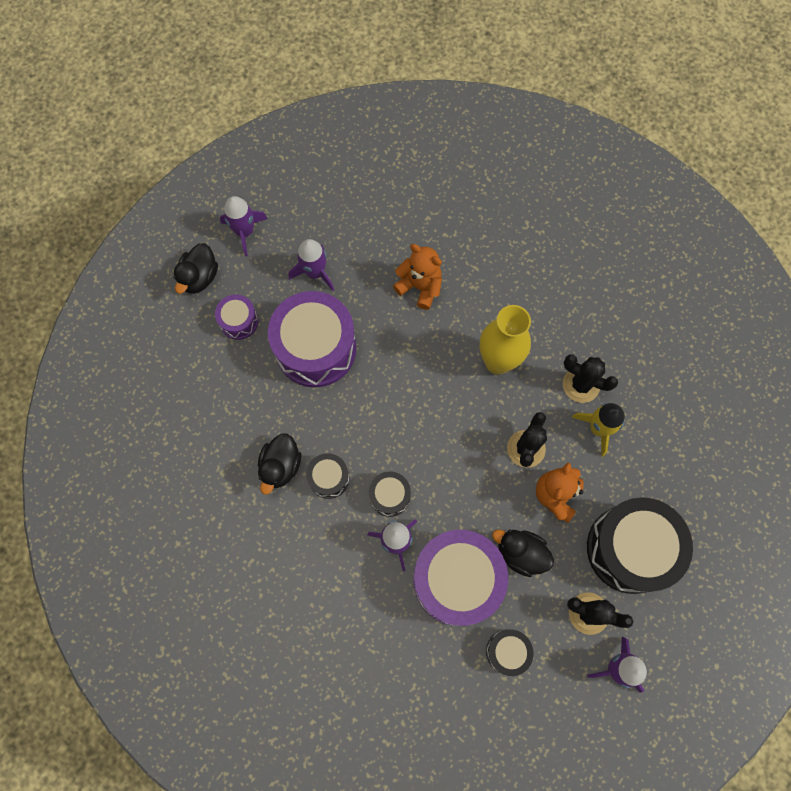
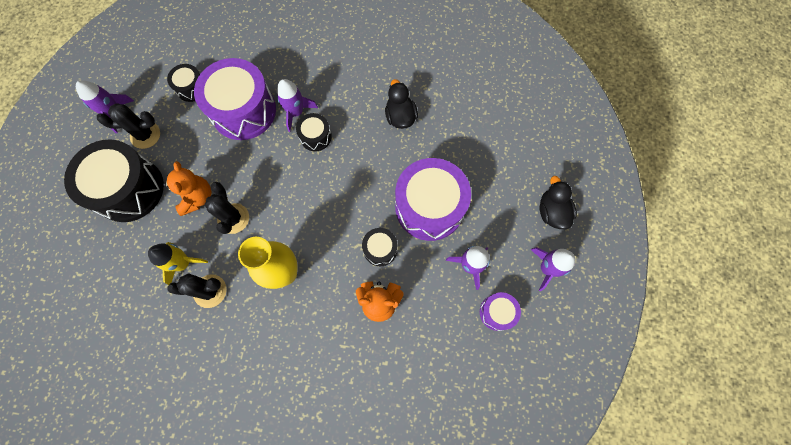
camera: 150 degrees right, 0 degrees up
(239, 321) = (498, 196): purple drum -> purple drum (497, 312)
(329, 478) = (363, 126): black drum -> black drum (380, 249)
(520, 553) = (207, 147): black duck -> none

